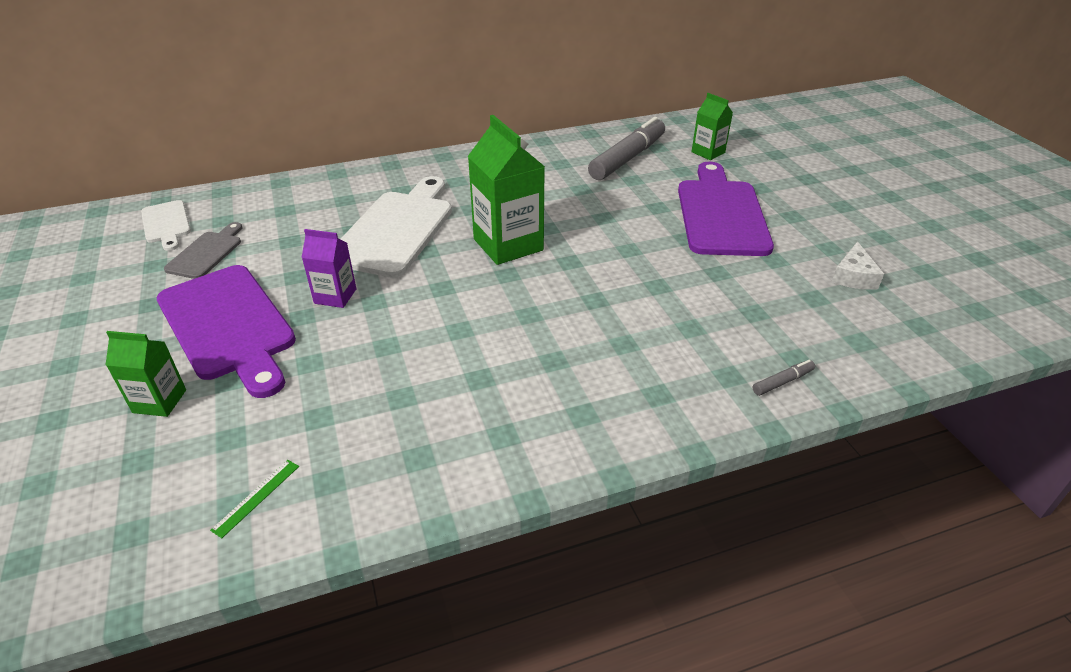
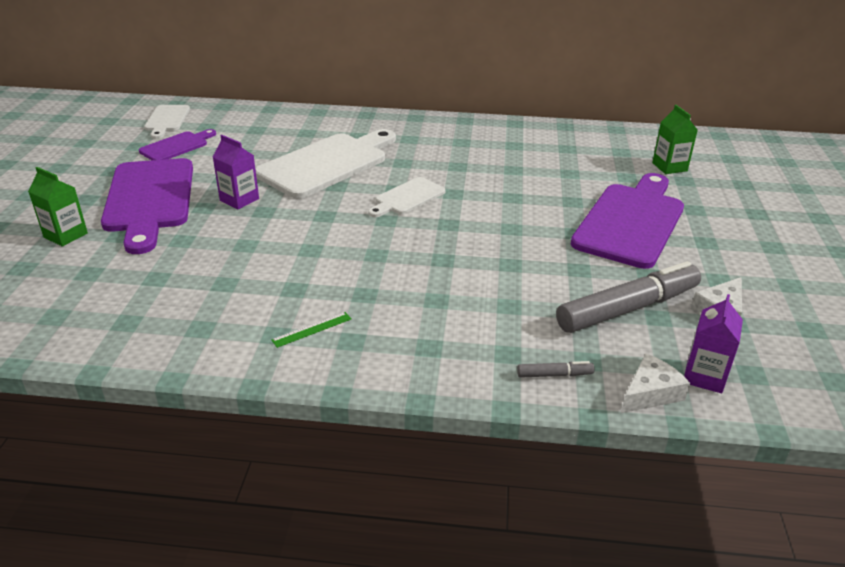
camera: 25 degrees right, 5 degrees down
(206, 253) = (176, 146): grey cutting board -> purple cutting board
(256, 497) = (72, 316): green ruler -> green ruler (312, 329)
(508, 245) = (407, 197): green carton -> white cutting board
(627, 158) = (582, 154): grey marker -> grey marker (628, 309)
(866, 371) = (650, 393): none -> white cheese
(891, 340) = (704, 376): none -> purple carton

